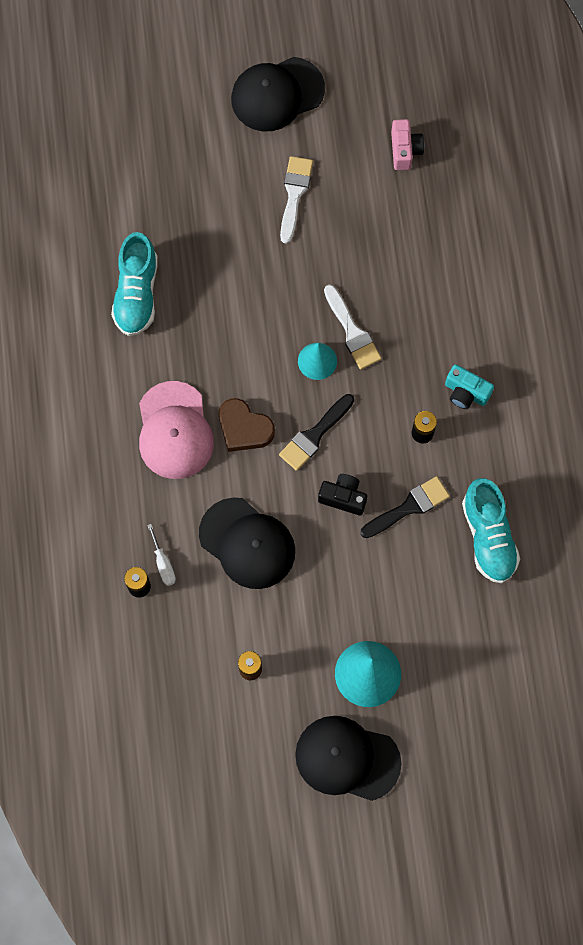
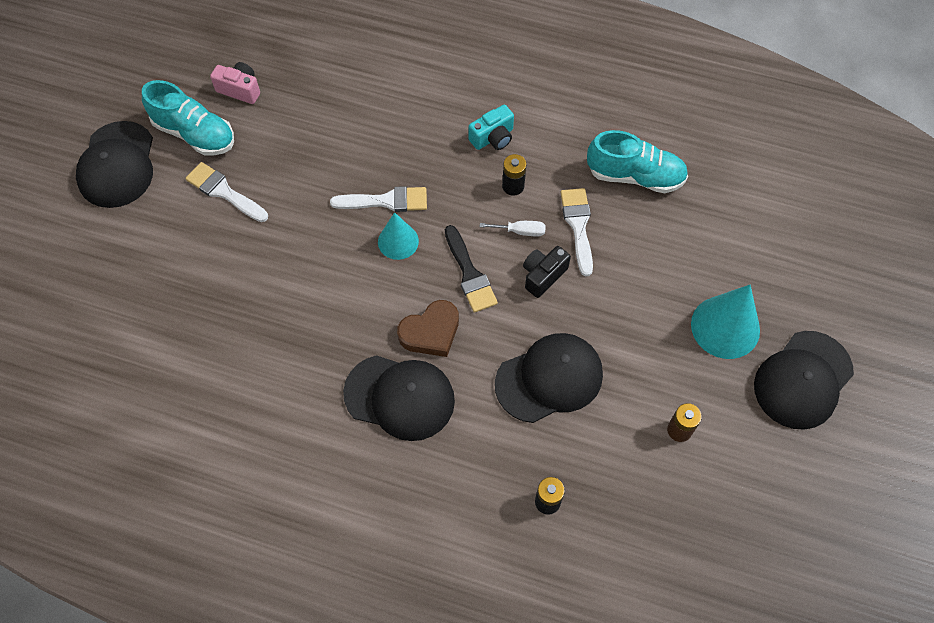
camera: 65 degrees left, 10 degrees down
(137, 294) = (236, 372): turquoise shoe -> turquoise shoe (195, 133)
(163, 563) = (534, 467): white screwdriver -> white screwdriver (520, 231)
(174, 431) = (399, 397): pink cap -> black cap
(408, 507) = (578, 226): black brush -> white brush

